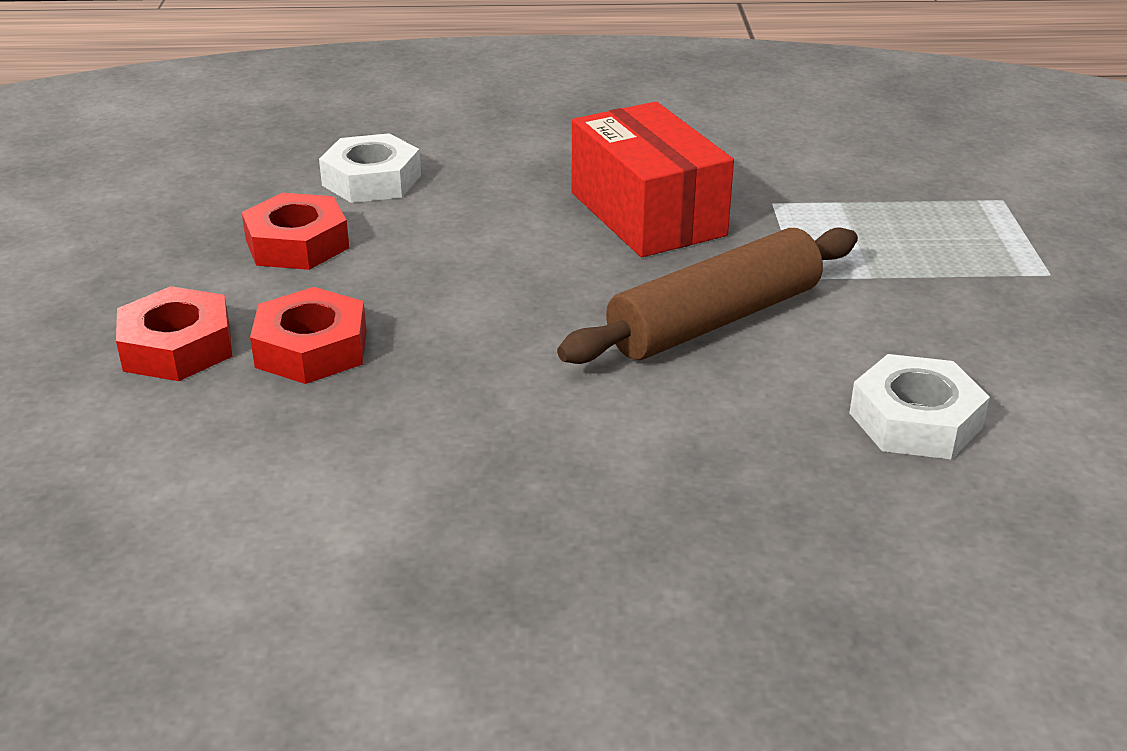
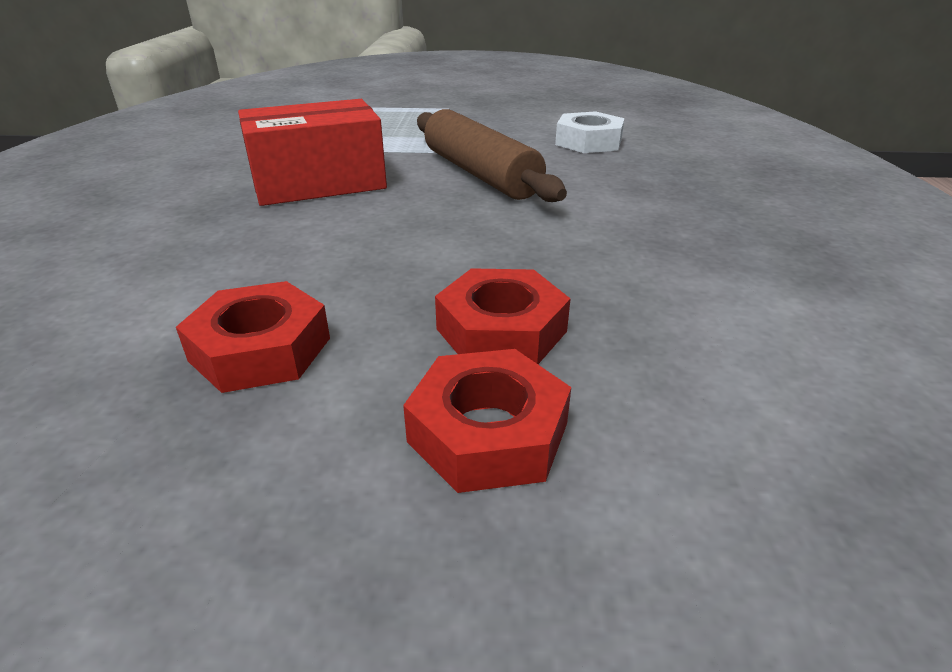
camera: 85 degrees left, 0 degrees up
(371, 180) = (133, 302): white nut -> none

